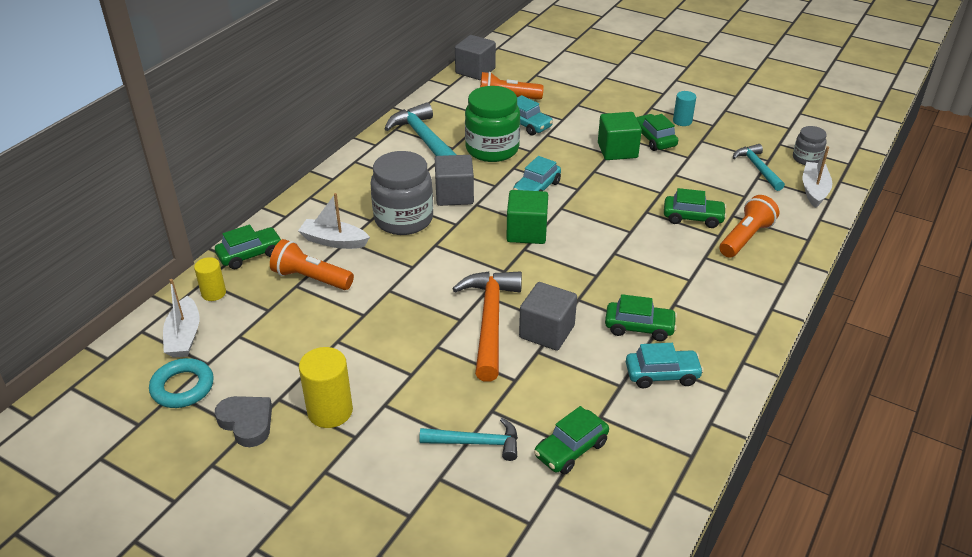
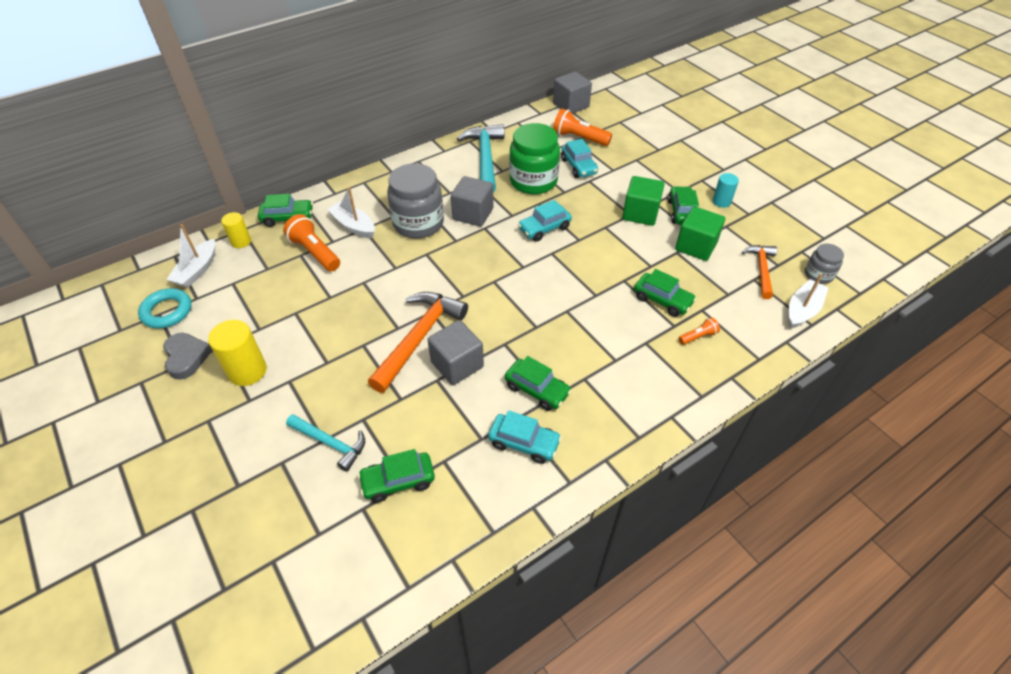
camera: 25 degrees right, 10 degrees up
(526, 232) = (507, 266): green cube -> green cube (696, 246)
(745, 238) = (698, 336): orange flashlight -> orange flashlight, size x0.53
(758, 168) = (761, 270): turquoise hammer -> orange hammer

